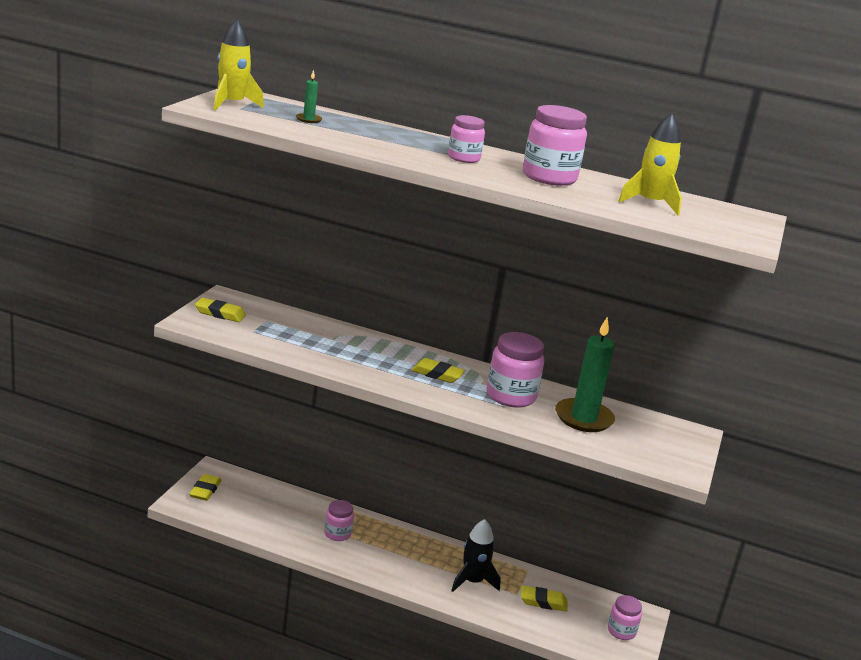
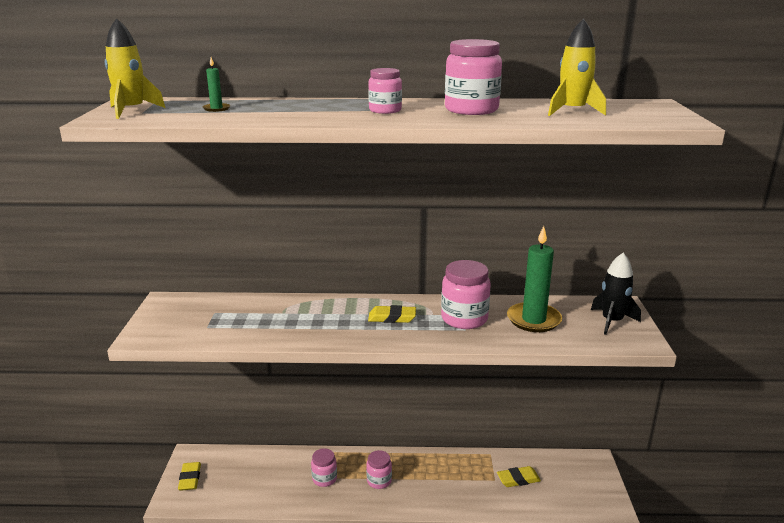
camera: 15 degrees left, 0 degrees up
(220, 313) = (167, 319): yellow eraser -> none
(472, 581) = (455, 482): black rocket -> black rocket (612, 321)
(621, 631) = (589, 483): pink jar -> pink jar (379, 481)

